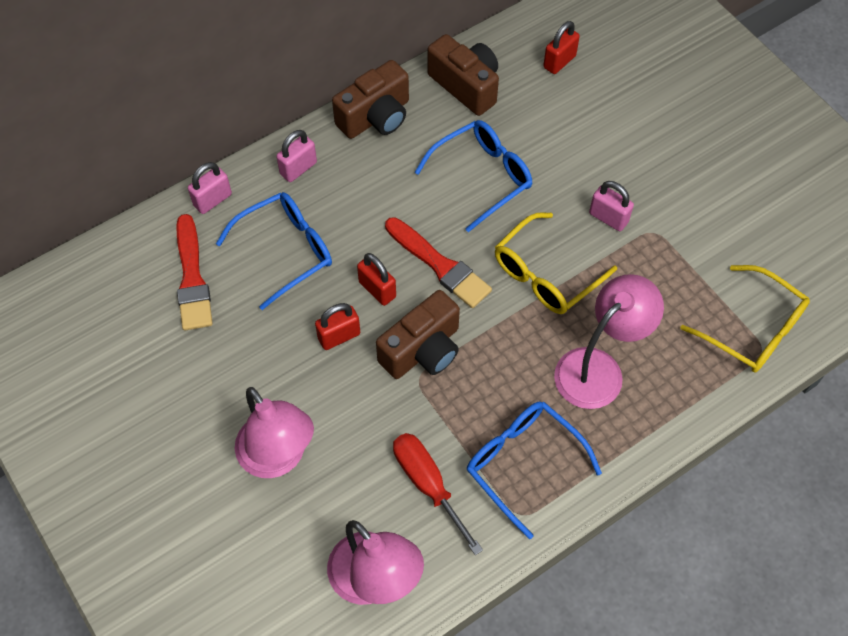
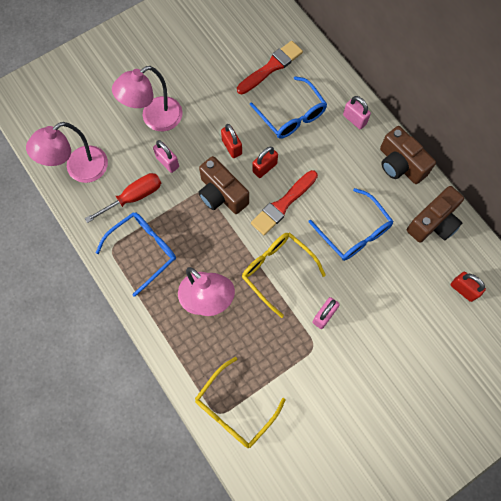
camera: 90 degrees right, 10 degrees up
(192, 278) = (271, 67): red brush -> red brush turned 150 degrees clockwise
(212, 200) = (328, 73): pink padlock -> pink padlock (167, 162)

